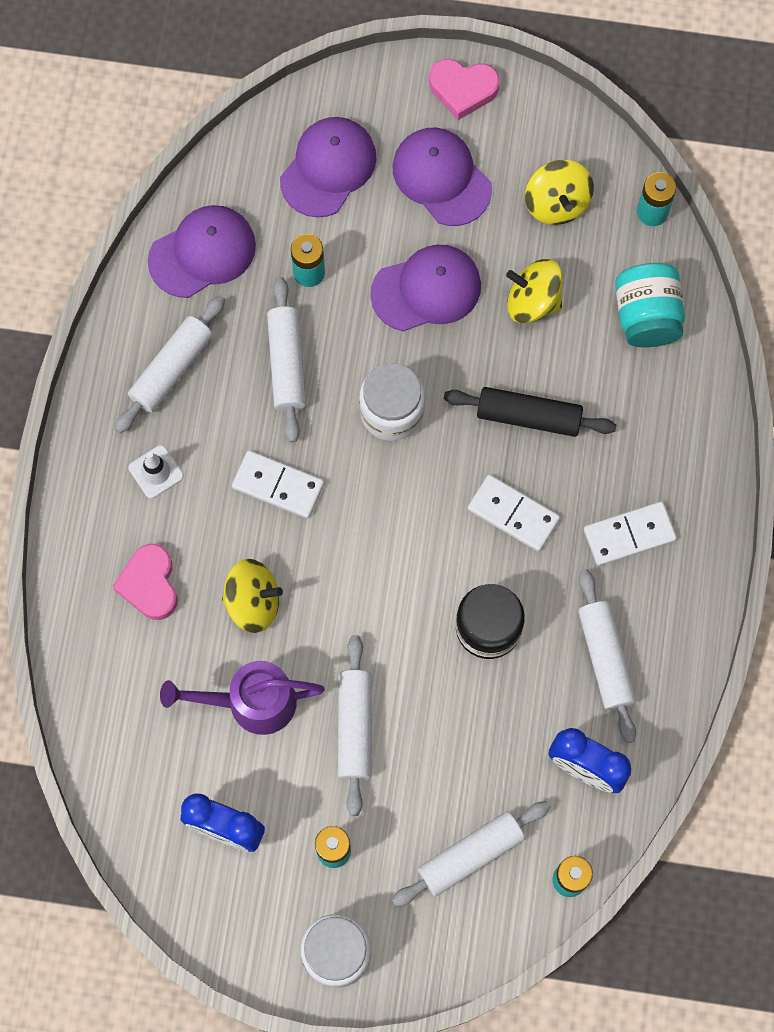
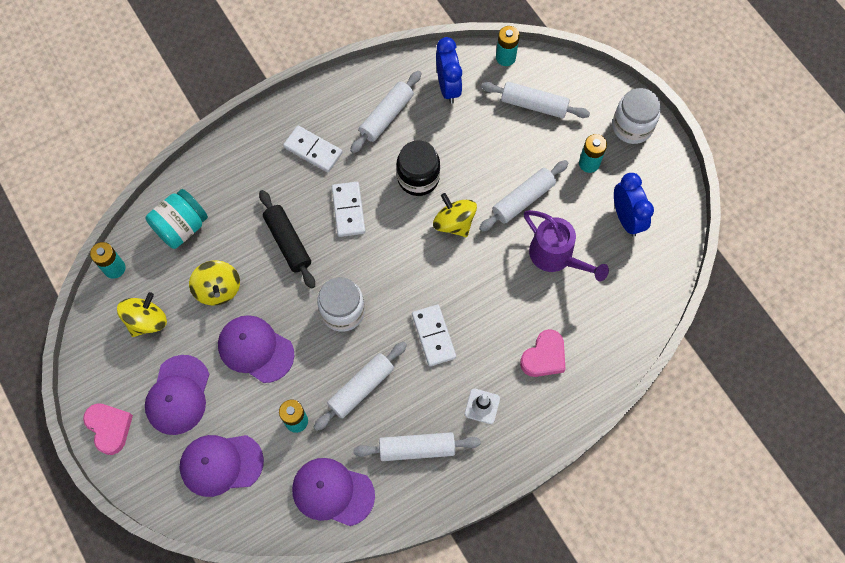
camera: 130 degrees left, 5 degrees down
(253, 602) = (506, 297): yellow spinning top -> yellow spinning top (454, 223)

